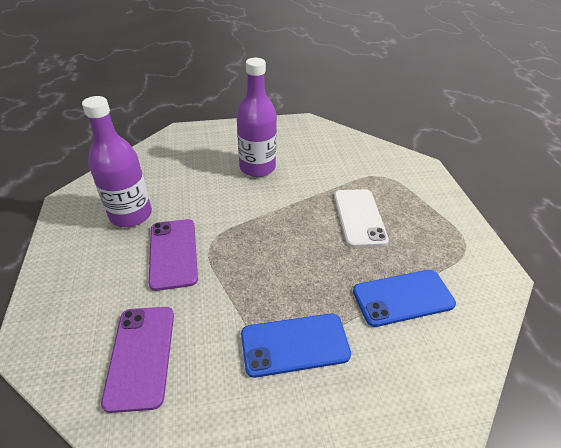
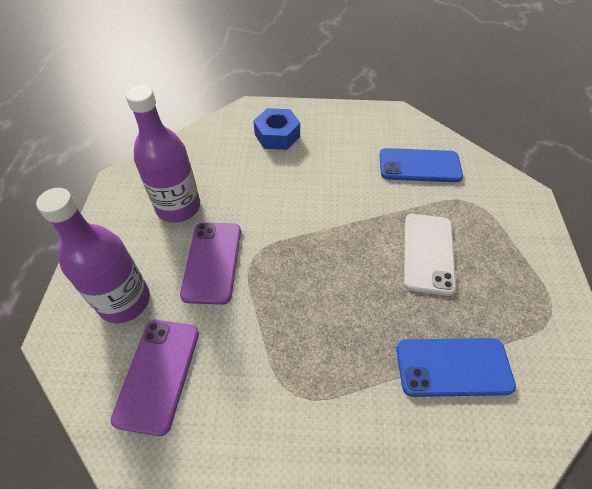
camera: 15 degrees right, 10 degrees up
(209, 148) = (277, 135): none -> blue nut
(257, 167) = (325, 168): purple bottle -> purple bottle (124, 301)
(295, 344) = (316, 397): blue phone -> blue phone (419, 166)

